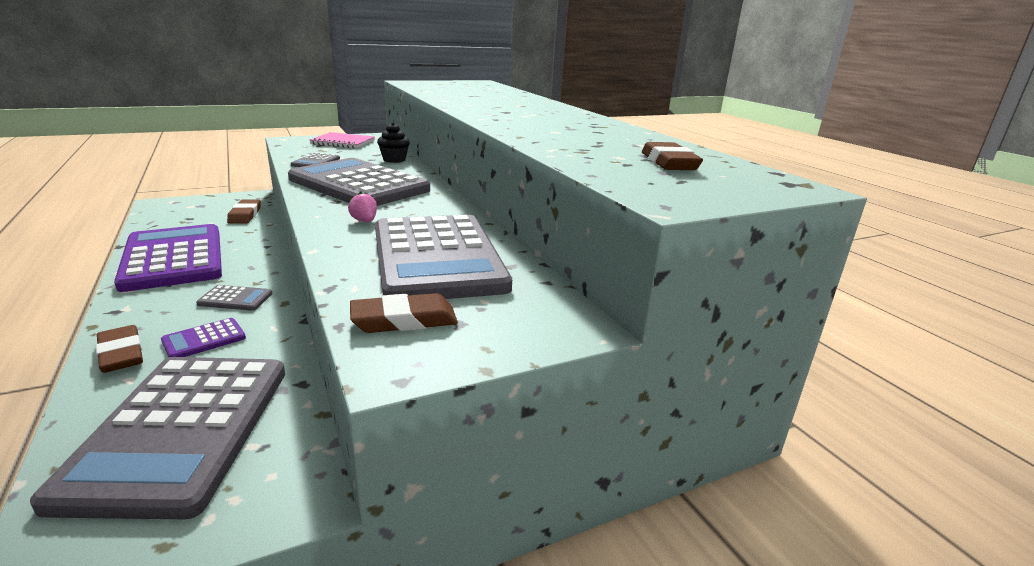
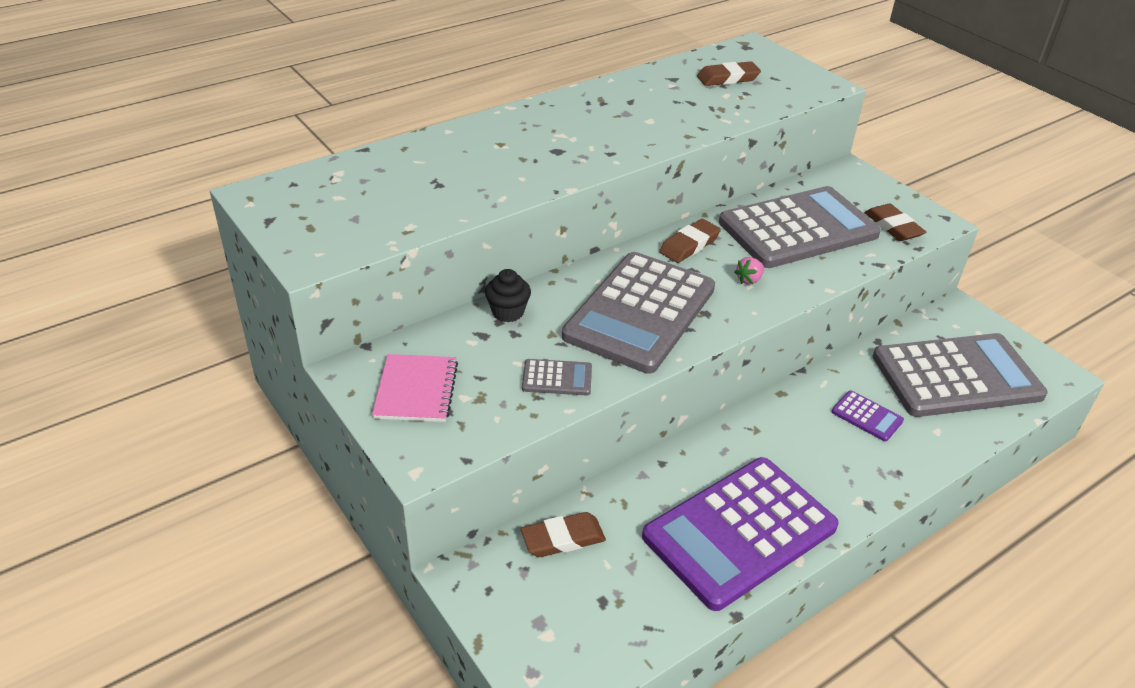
camera: 100 degrees left, 15 degrees up
(121, 353) = (916, 455): brown eraser -> brown eraser (689, 245)
(235, 299) = (795, 429): grey calculator -> none

